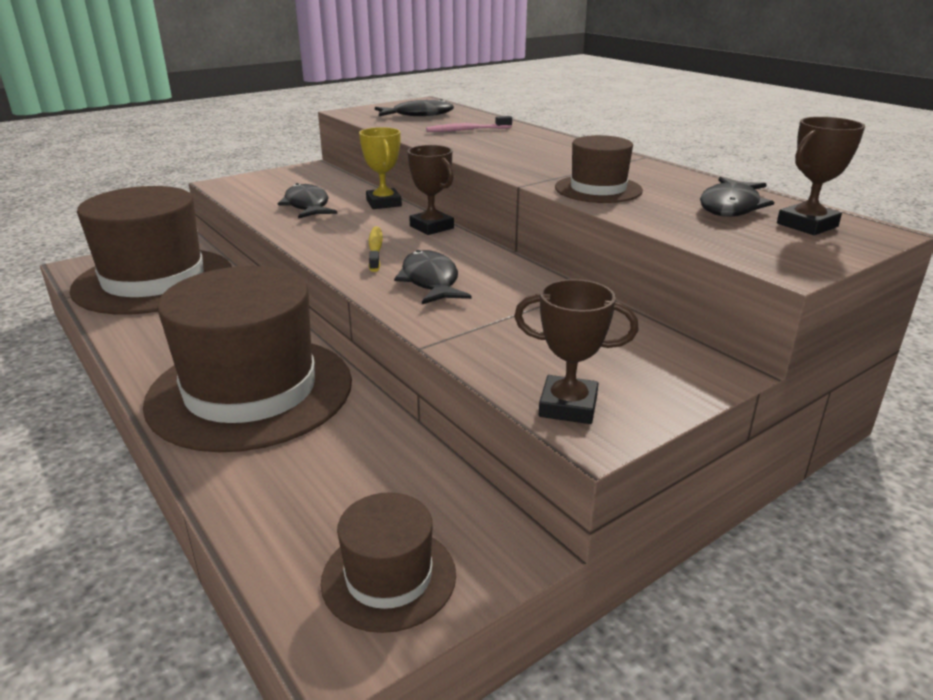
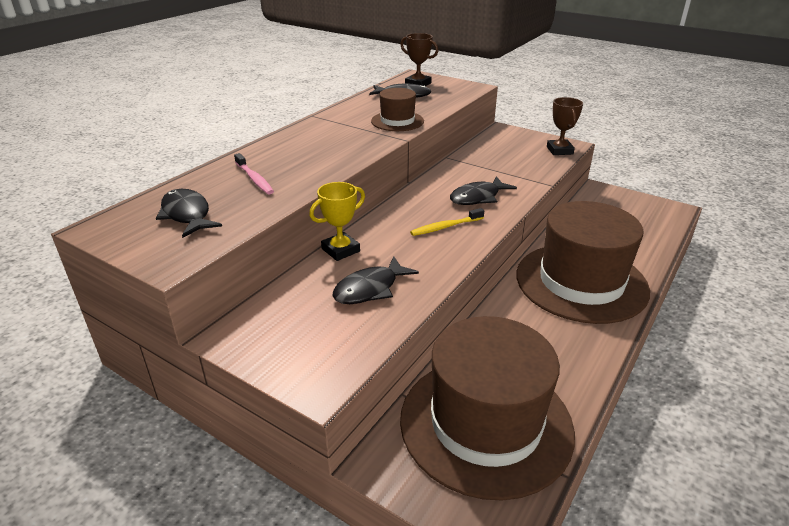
camera: 110 degrees left, 5 degrees up
(389, 577) = (640, 208): brown hat -> none
(431, 227) = (386, 216): brown trophy -> none

